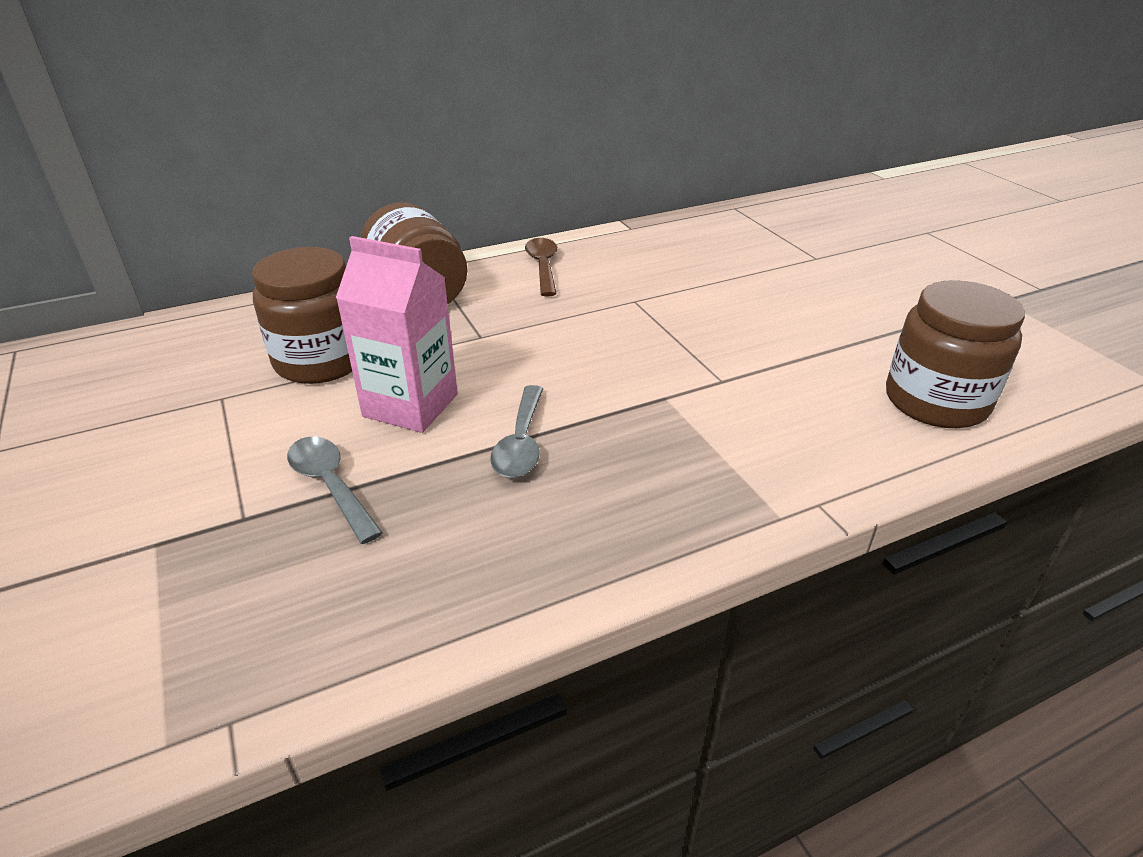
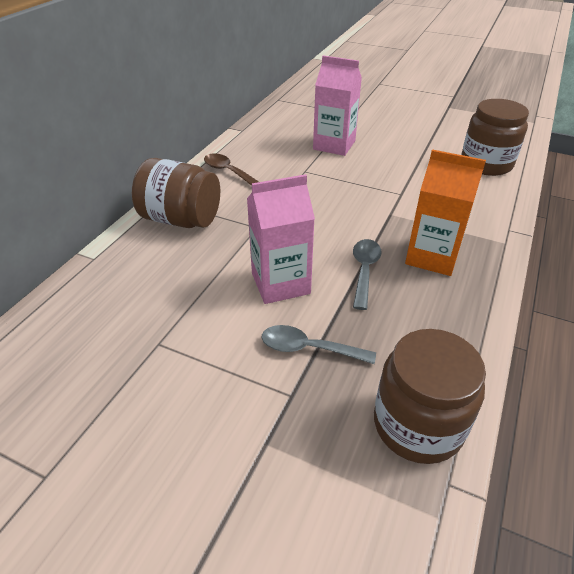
camera: 40 degrees left, 5 degrees up
(321, 360) = (186, 287): brown jar -> brown jar (418, 425)
(521, 443) = (364, 271): grey spoon -> grey spoon turned 135 degrees counterclockwise
(636, 474) = (432, 257): none -> orange carton
(723, 286) = (334, 145): none -> pink carton

